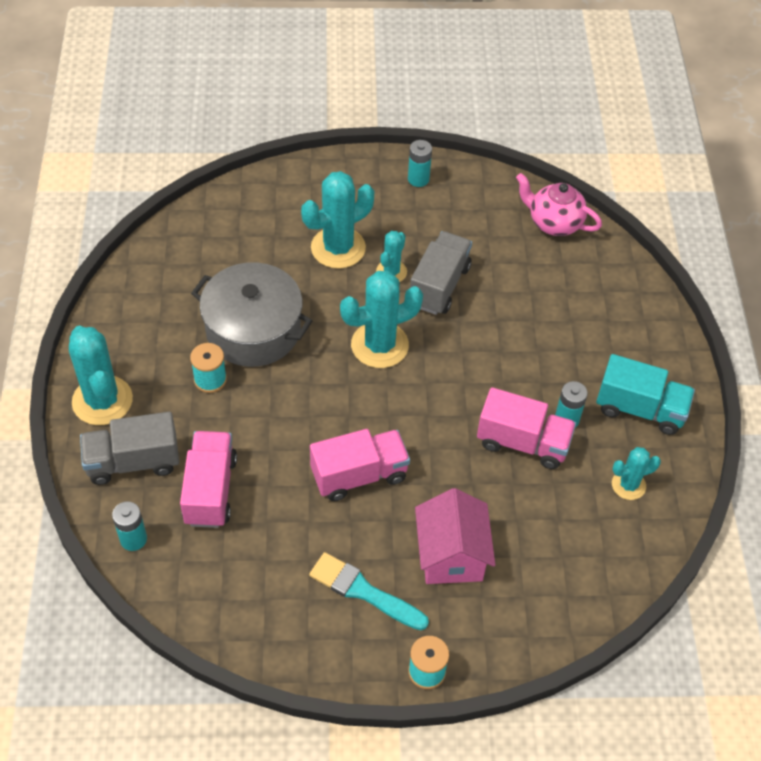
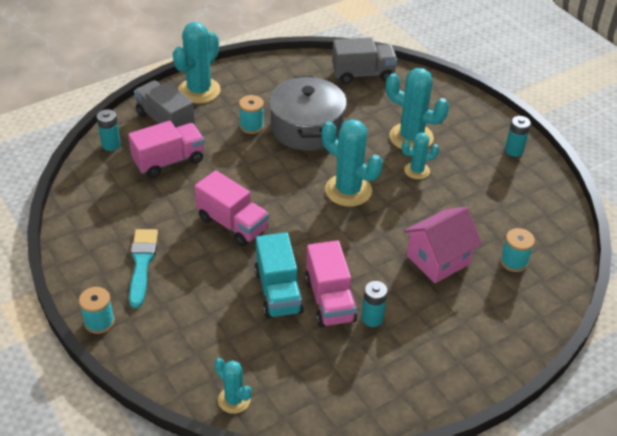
camera: 60 degrees right, 10 degrees down
(439, 286) = (429, 199): grey truck -> grey truck (363, 74)
(451, 555) = (201, 298): pink house -> pink house (438, 260)
(554, 223) = (554, 239): pink teapot -> none
(563, 270) = (513, 262): none -> turquoise spool
(628, 485) = (342, 381): turquoise cactus -> turquoise cactus (234, 400)
(640, 409) = (422, 361): turquoise truck -> turquoise truck (278, 292)

